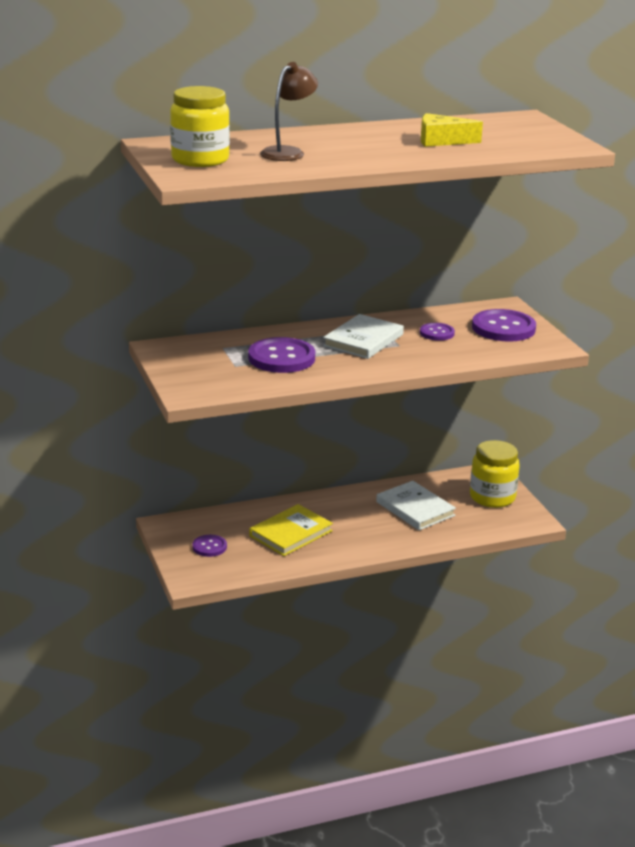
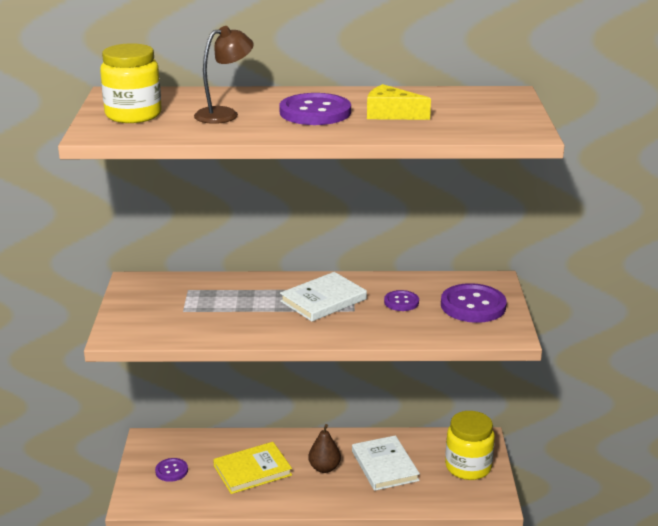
camera: 20 degrees right, 0 degrees up
(281, 358) = (231, 308): purple button -> purple button (315, 112)
(359, 520) = (324, 468): none -> brown pear

